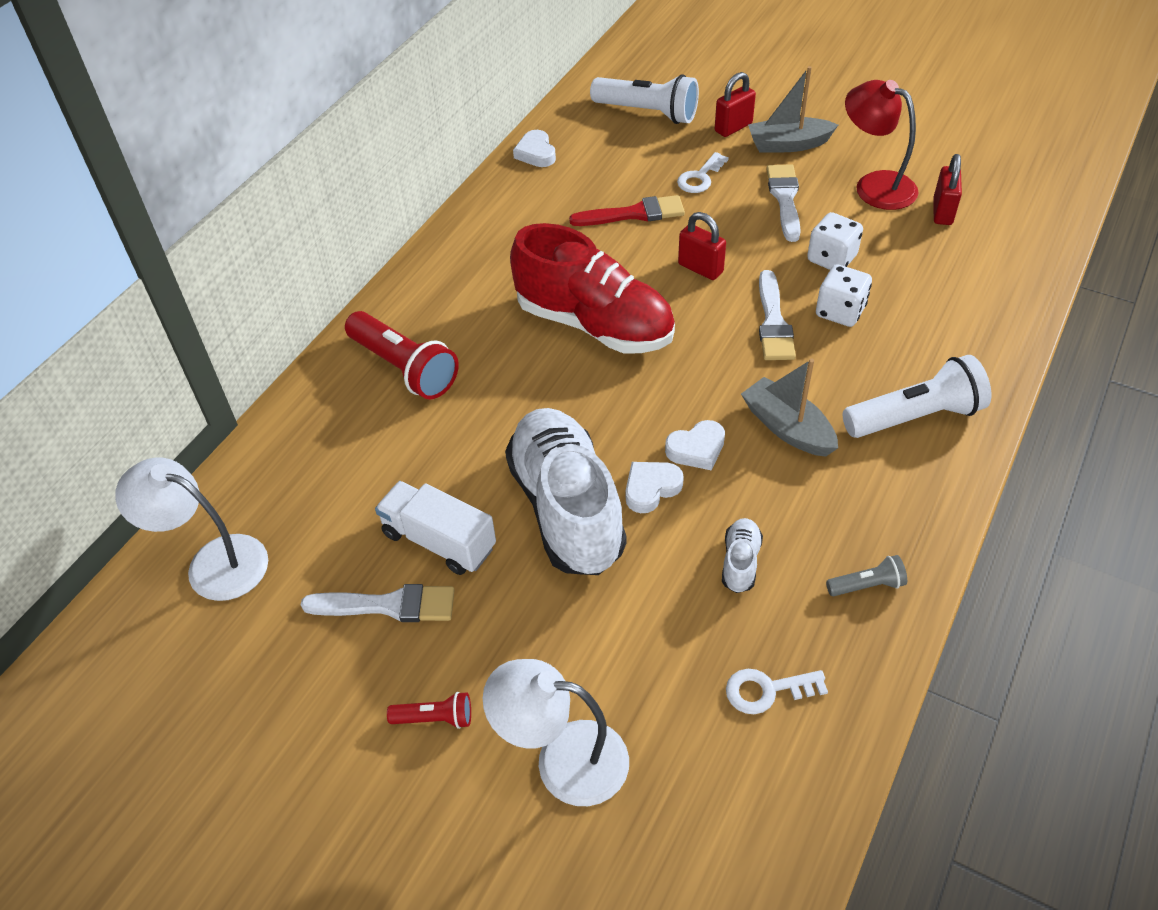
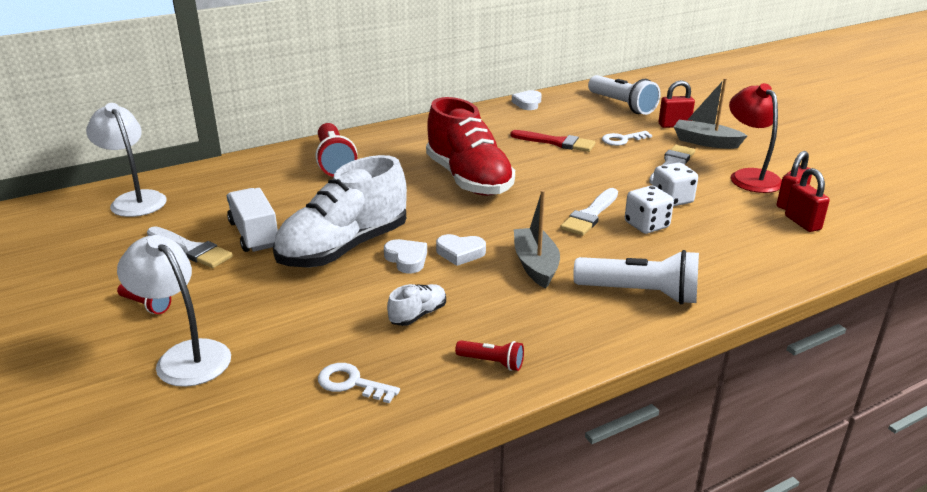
camera: 30 degrees right, 20 degrees down
(566, 508) = (343, 248): white shoe -> white shoe turned 150 degrees counterclockwise
(651, 488) = (406, 259): white heart -> white heart turned 60 degrees clockwise
(700, 268) = (570, 177): red padlock -> red padlock (802, 223)
(867, 585) = (492, 362): grey flashlight -> red flashlight

